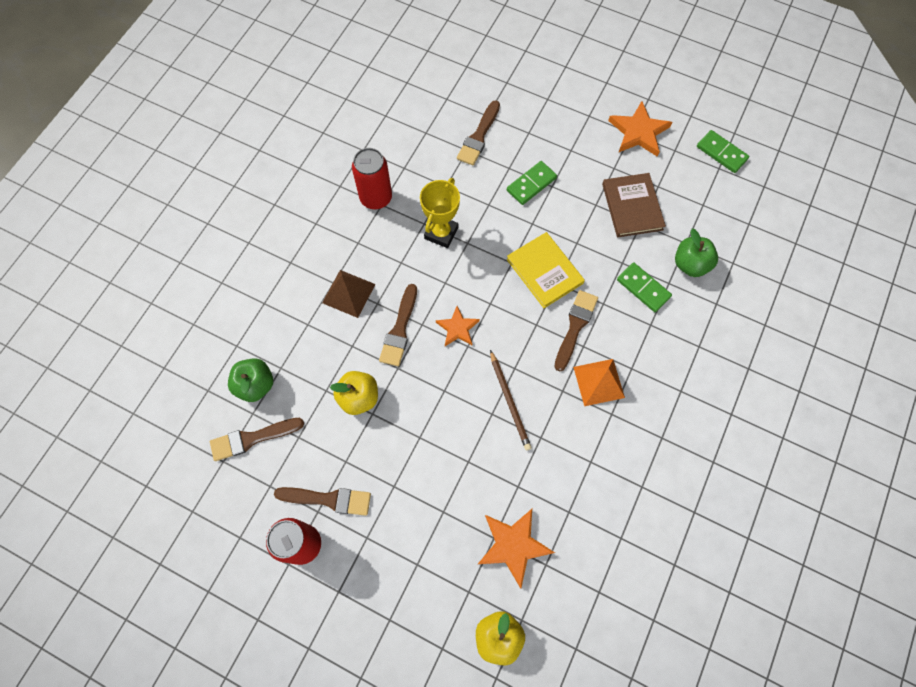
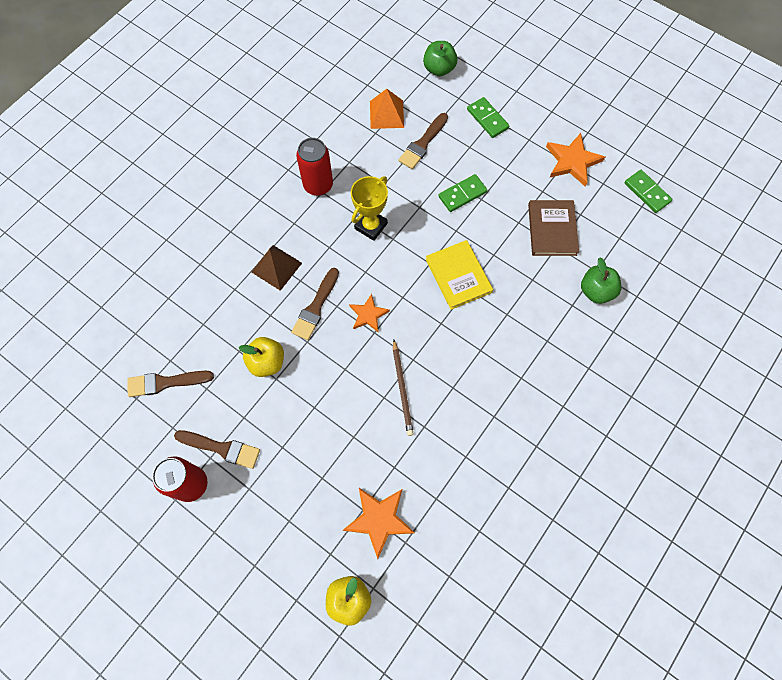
camera: 10 degrees right, 0 degrees up
(255, 385) = (178, 335): green apple -> green apple (439, 69)
(575, 326) = (476, 331): brown brush -> none
(599, 382) = (488, 385): orange pyramid -> orange pyramid (386, 114)
(643, 288) = (547, 306): green domino -> green domino (487, 119)

